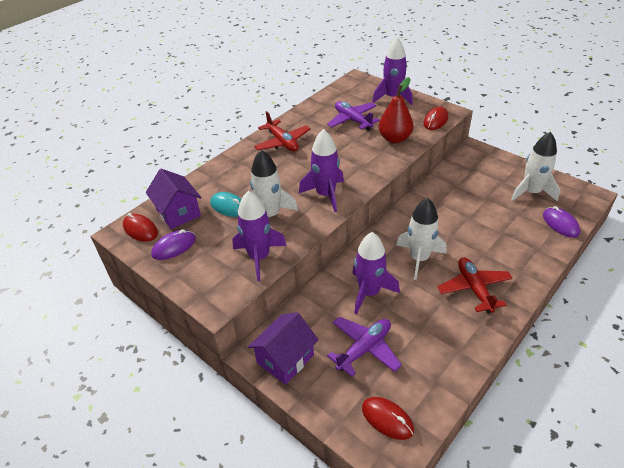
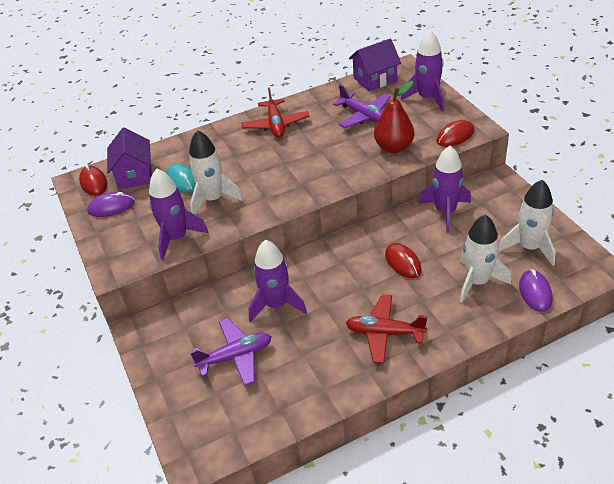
camera: 25 degrees right, 0 degrees up
(285, 359) = (160, 342): purple house -> purple house (375, 79)
(325, 195) = (279, 192): purple rocket -> purple rocket (445, 212)
(353, 120) = (364, 116): purple plane -> purple plane turned 150 degrees clockwise
(387, 419) = (213, 426): red mouse -> red mouse (403, 262)
(419, 258) = (349, 285): white rocket -> white rocket (477, 282)
(474, 288) = (384, 333): red plane -> red plane turned 90 degrees counterclockwise

